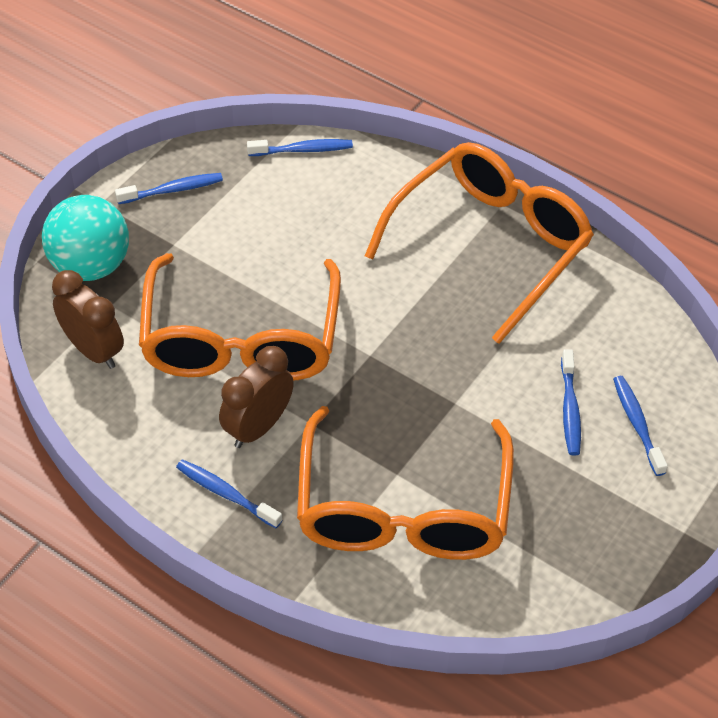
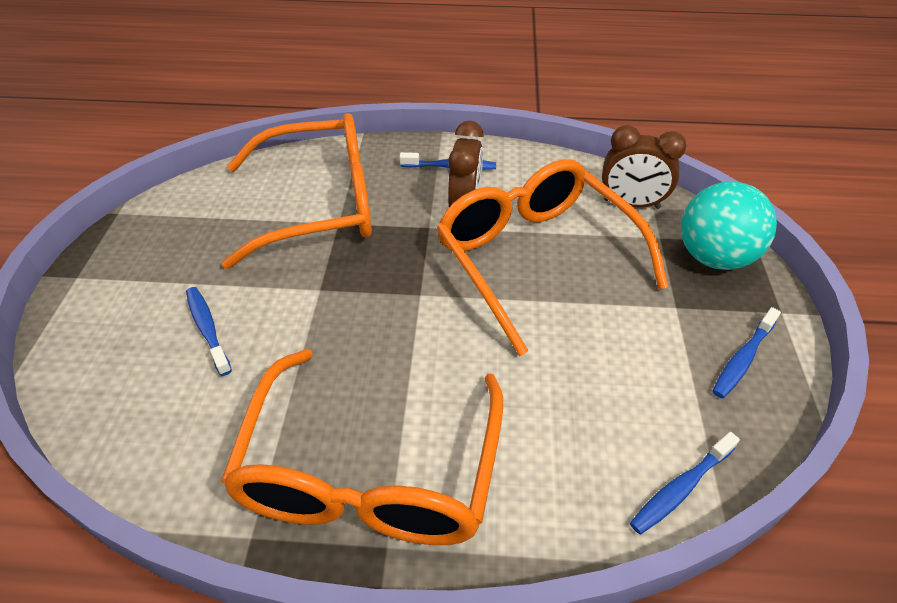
camera: 150 degrees right, 5 degrees down
(402, 509) = (320, 205): orange glasses -> orange glasses turned 105 degrees clockwise
(637, 424) = (134, 344): blue toothbrush -> none

